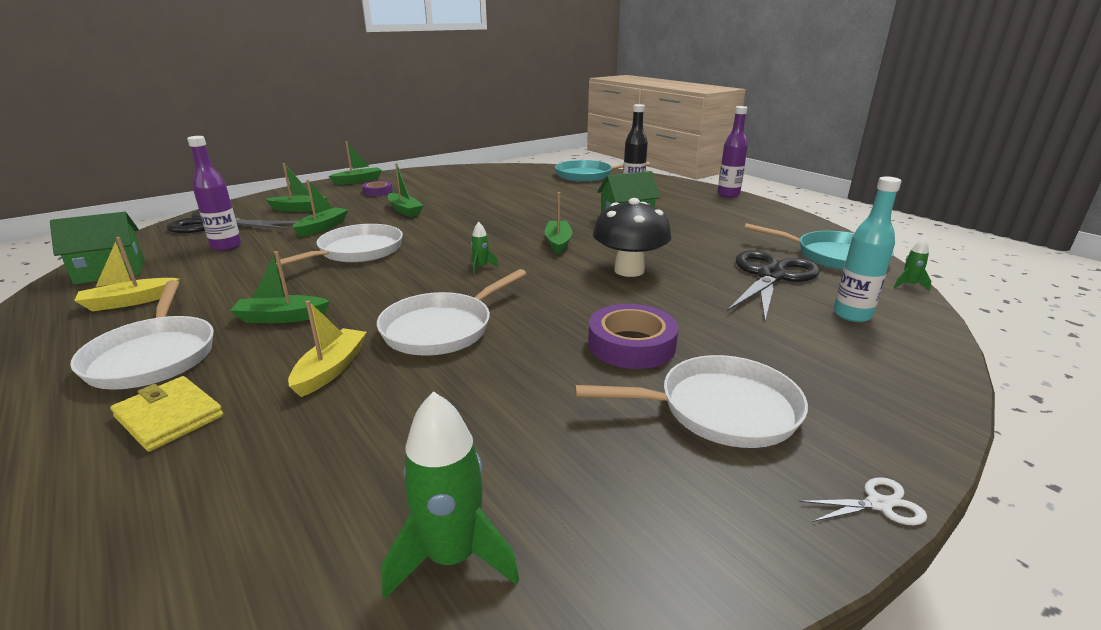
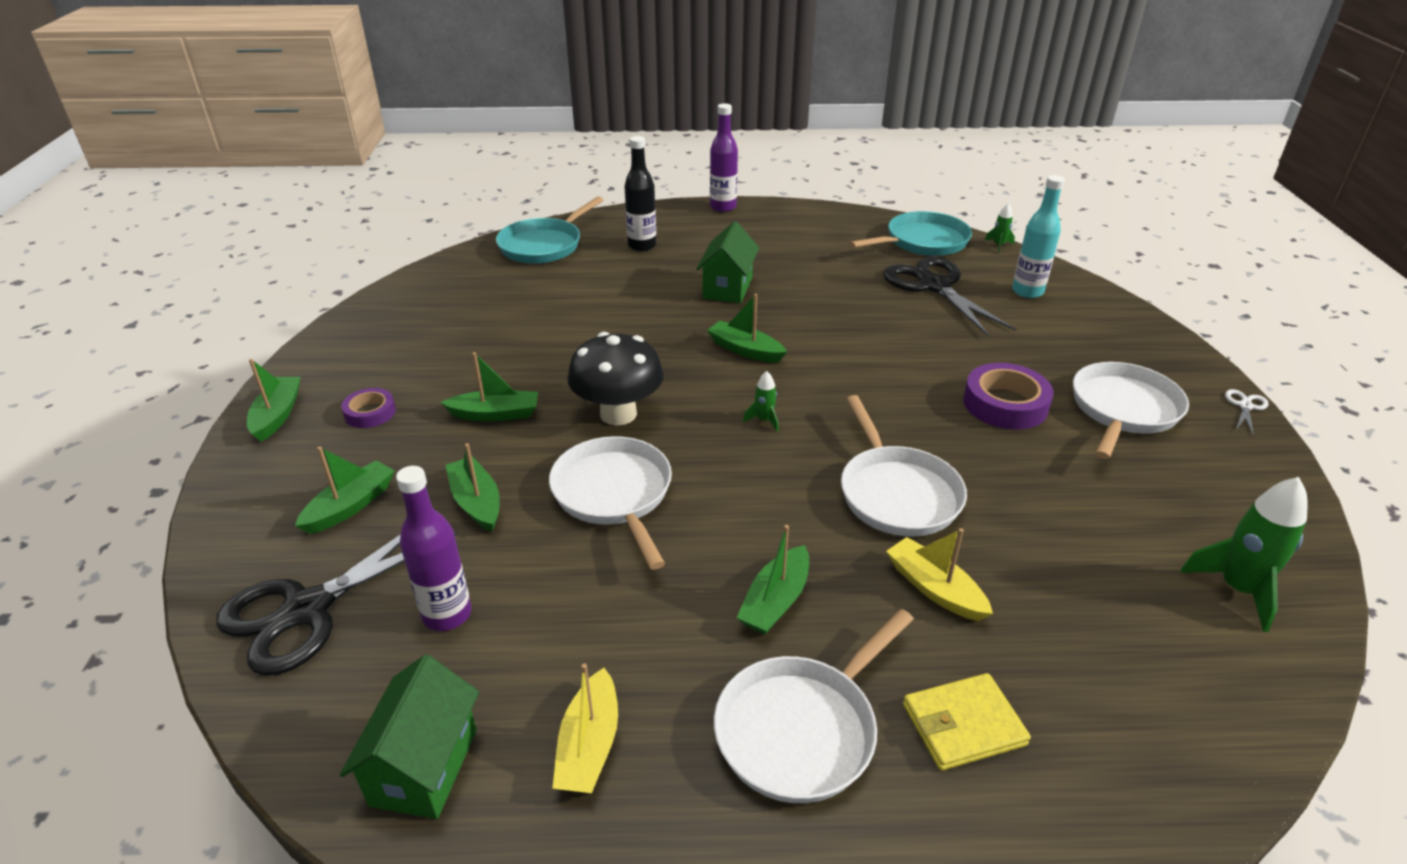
camera: 55 degrees left, 10 degrees up
(153, 356) = (801, 729): white pan -> white pan turned 120 degrees clockwise
(629, 270) = (858, 342): black mushroom -> black mushroom (618, 414)

